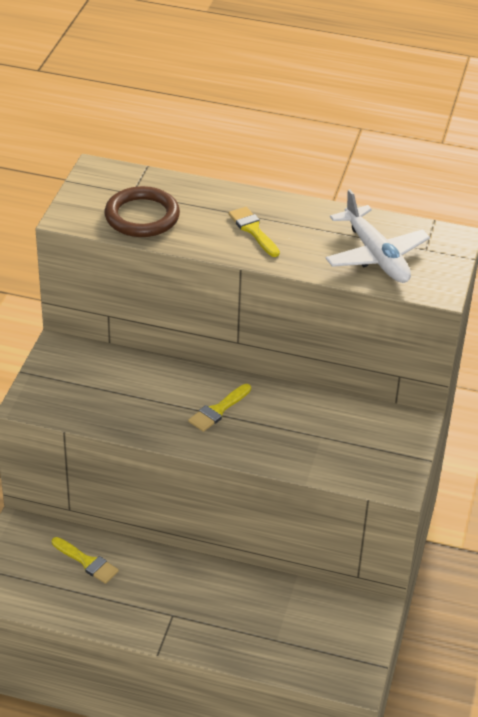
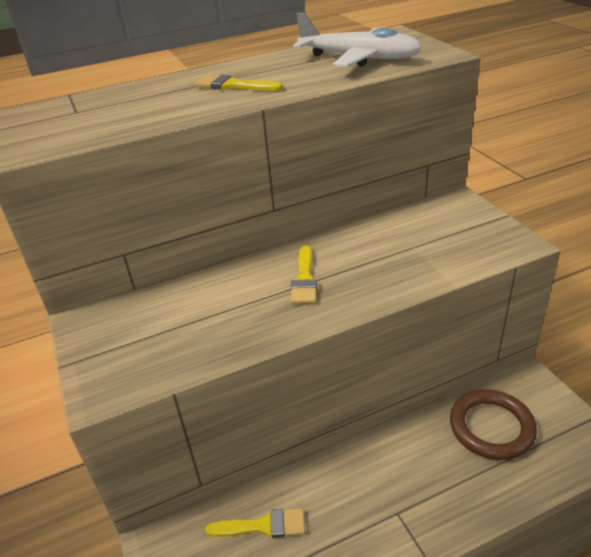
camera: 35 degrees left, 5 degrees down
(142, 216) = (109, 119): brown ring -> brown ring (491, 427)

